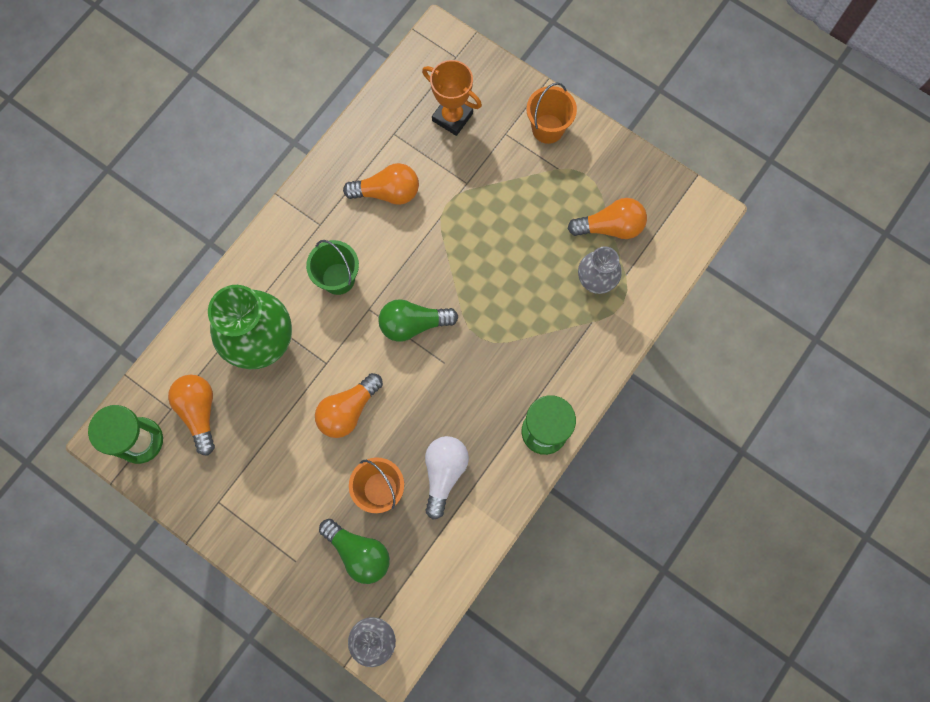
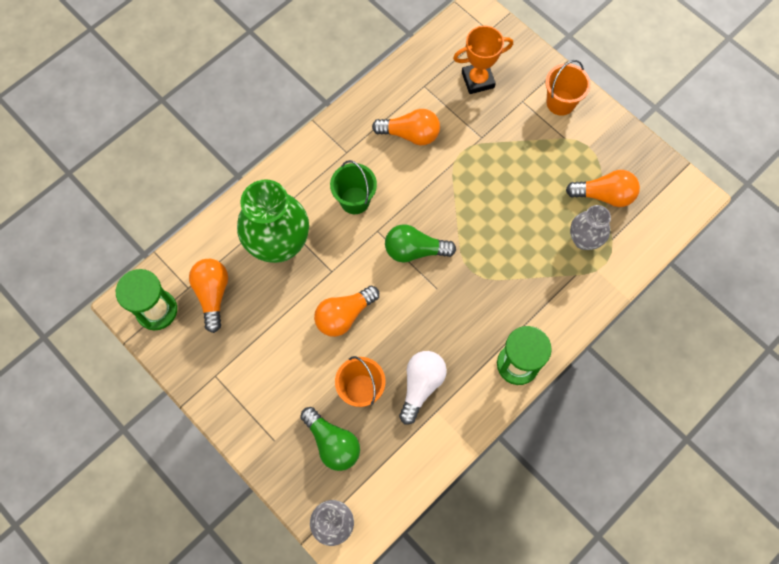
camera: 10 degrees right, 5 degrees down
(452, 117) = (477, 80): orange trophy -> orange trophy turned 60 degrees counterclockwise

